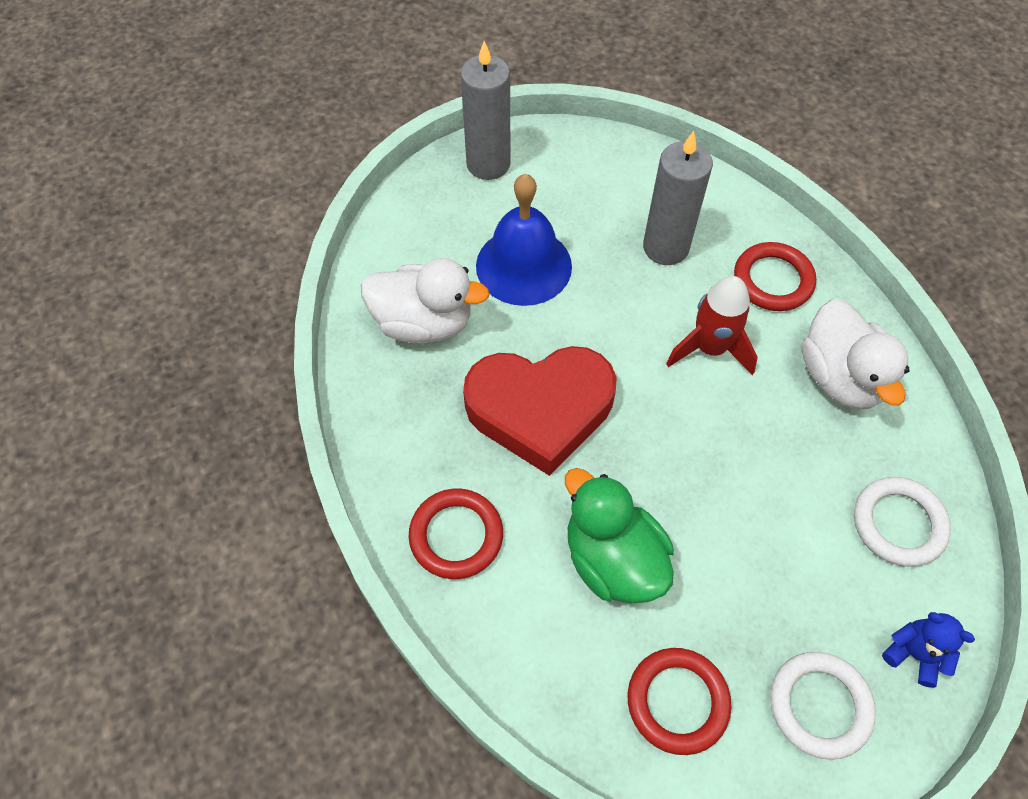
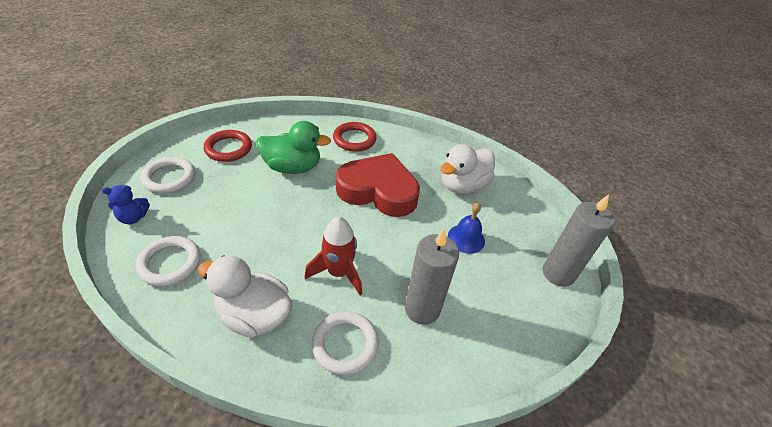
camera: 125 degrees right, 15 degrees down
(523, 265) = (466, 238): blue bell -> blue bell, size x0.59
(540, 410) = (378, 191): red heart -> red heart turned 75 degrees clockwise
(773, 280) = (345, 344): red ring -> white ring

